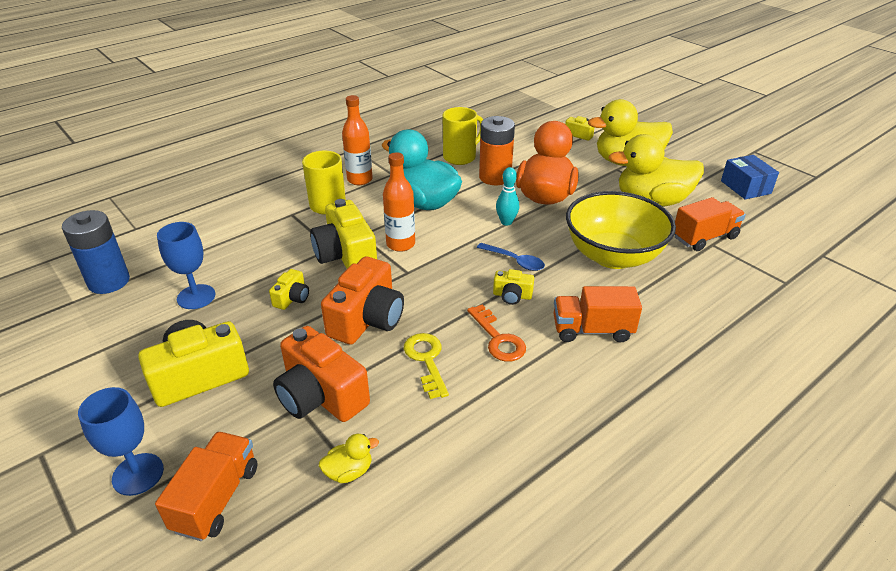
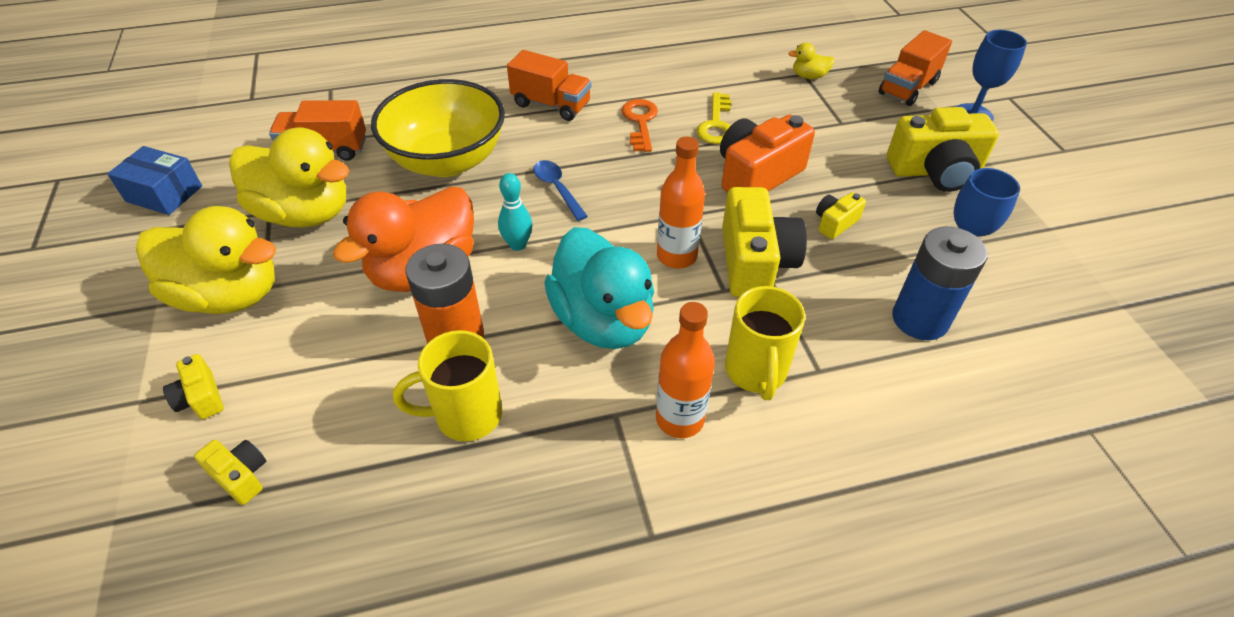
camera: 155 degrees left, 10 degrees up
(109, 281) = (1085, 324): blue battery -> blue battery (920, 319)
(321, 396) = (820, 125): orange camera -> none
(512, 296) = (594, 154): yellow camera -> yellow camera (241, 476)
(745, 187) = (164, 194): blue box -> blue box turned 75 degrees counterclockwise

